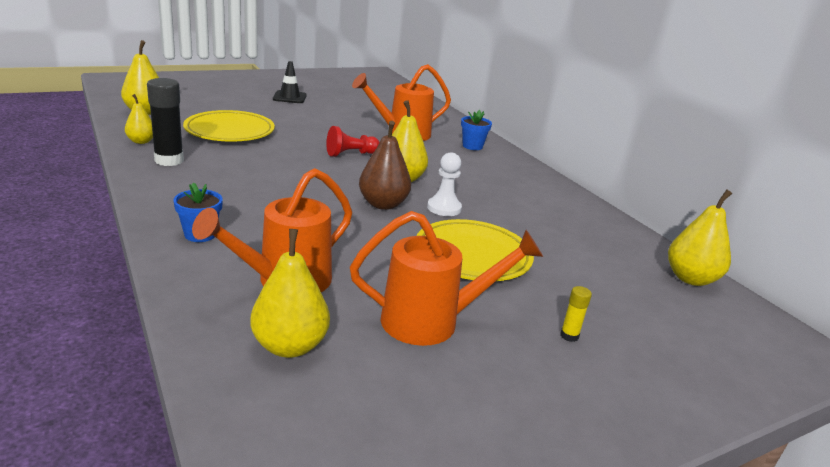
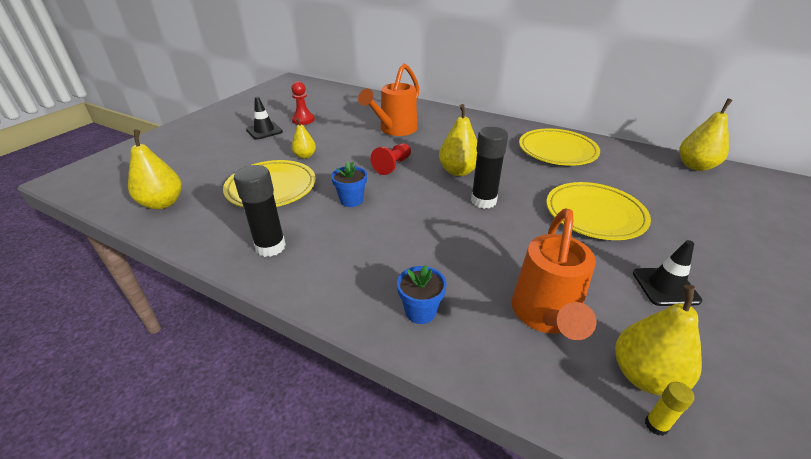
camera: 30 degrees left, 10 degrees up
(141, 141) = (212, 239): yellow pear -> yellow pear (305, 156)
(334, 101) = (303, 120): none -> red pawn
(383, 204) = (483, 201): brown pear -> black glue stick
(431, 322) = (665, 286): orange watering can -> black traffic cone
(444, 208) = (519, 183): white pawn -> none
(472, 146) = (451, 121): blue flower pot -> blue flower pot (351, 200)
(539, 205) = (557, 151): none -> yellow plate
(569, 336) = (727, 246): yellow glue stick -> yellow glue stick (656, 425)

